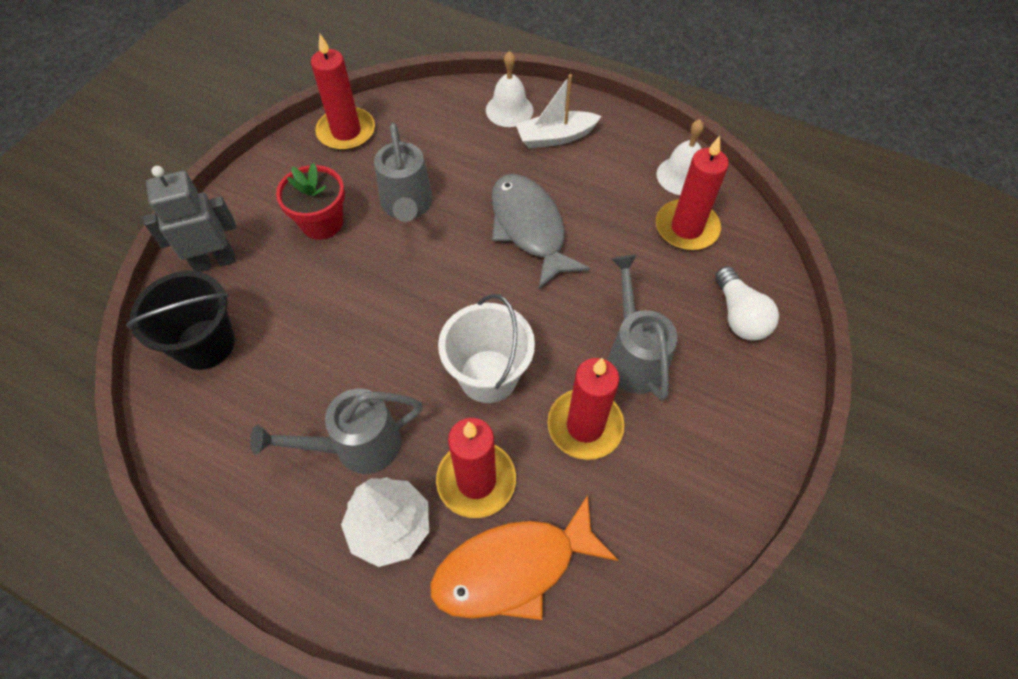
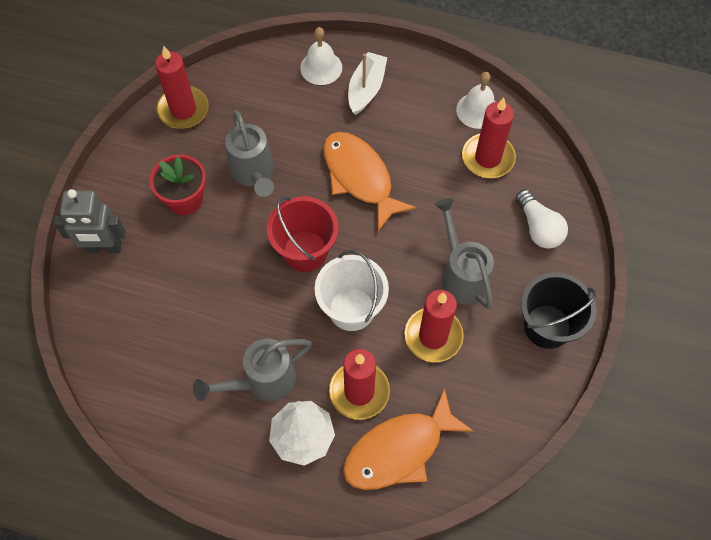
camera: 10 degrees left, 5 degrees up
(205, 344) = (118, 319): black bucket -> black bucket (547, 326)
(214, 261) = (104, 248): grey robot -> grey robot turned 150 degrees counterclockwise
(446, 300) = (305, 251): none -> red bucket
(529, 228) = (360, 177): grey fish -> orange fish
(556, 137) = (366, 89): white boat -> white boat turned 135 degrees clockwise

